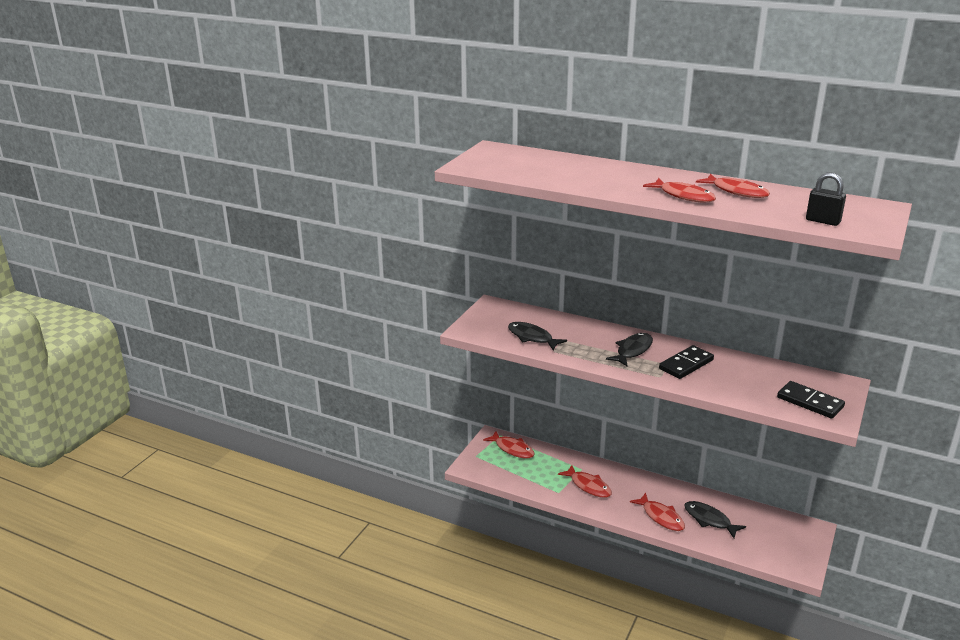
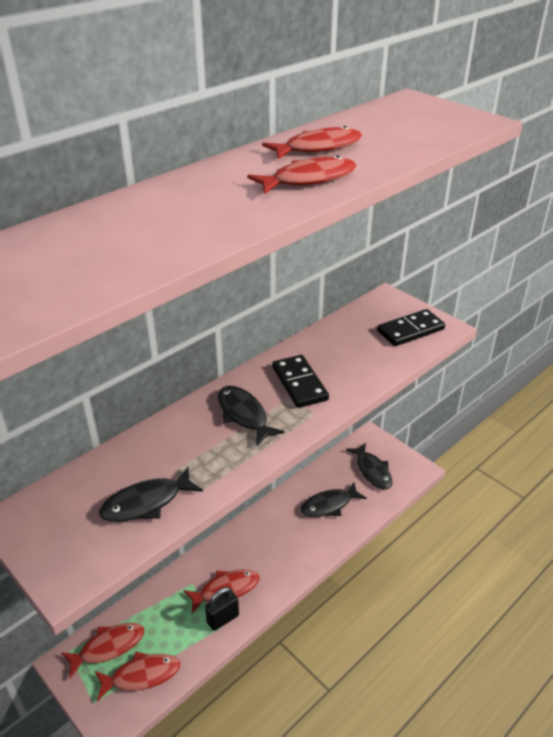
camera: 70 degrees left, 10 degrees up
(661, 517) = (308, 543): red fish -> red fish (141, 675)
(772, 538) = (372, 471): none -> black fish
(823, 221) = (437, 132): black padlock -> black padlock (223, 619)

